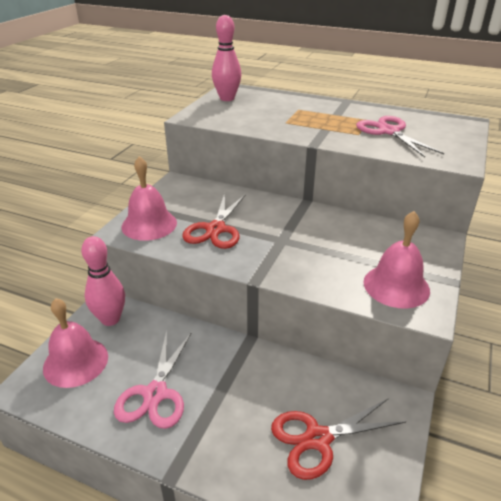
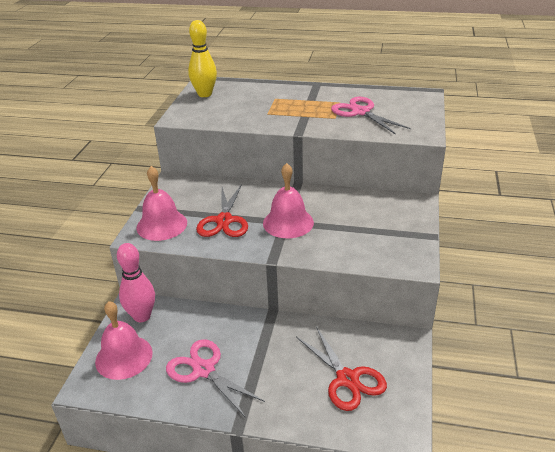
camera: 10 degrees left, 0 degrees up
(155, 394) = (204, 370): pink scissors -> pink scissors turned 135 degrees clockwise
(227, 98) = (205, 94): pink bowling pin -> yellow bowling pin
(318, 439) = (347, 379): red scissors -> red scissors turned 90 degrees counterclockwise
(396, 286) = (389, 247): pink bell -> pink bell (288, 222)

